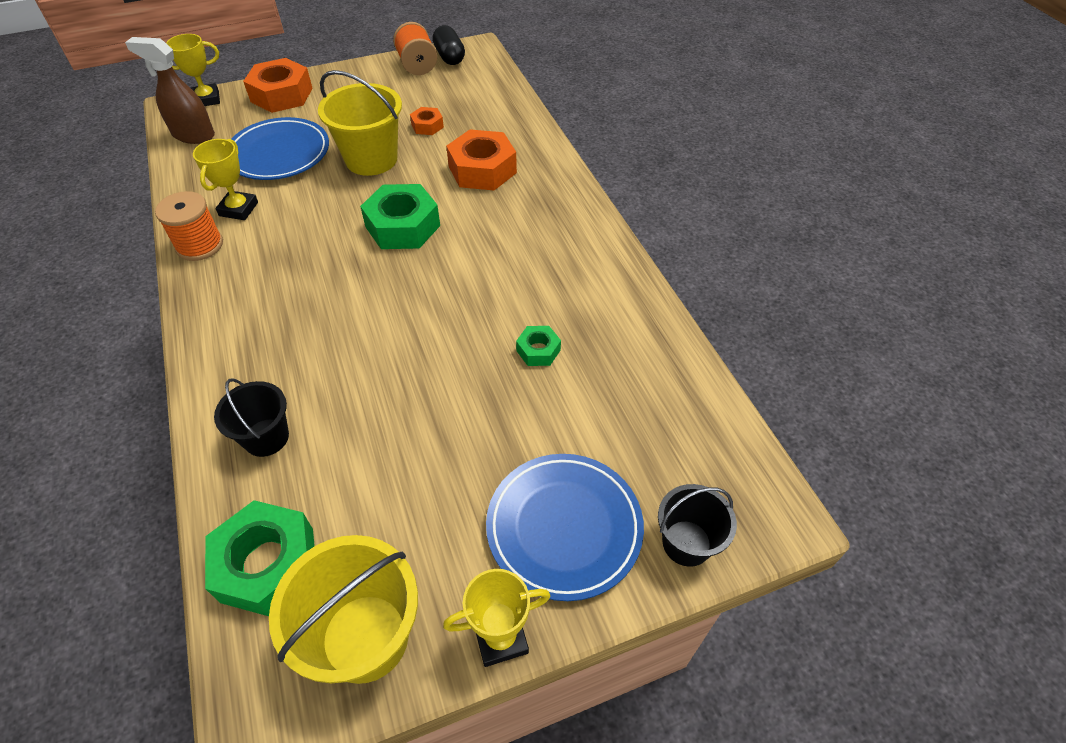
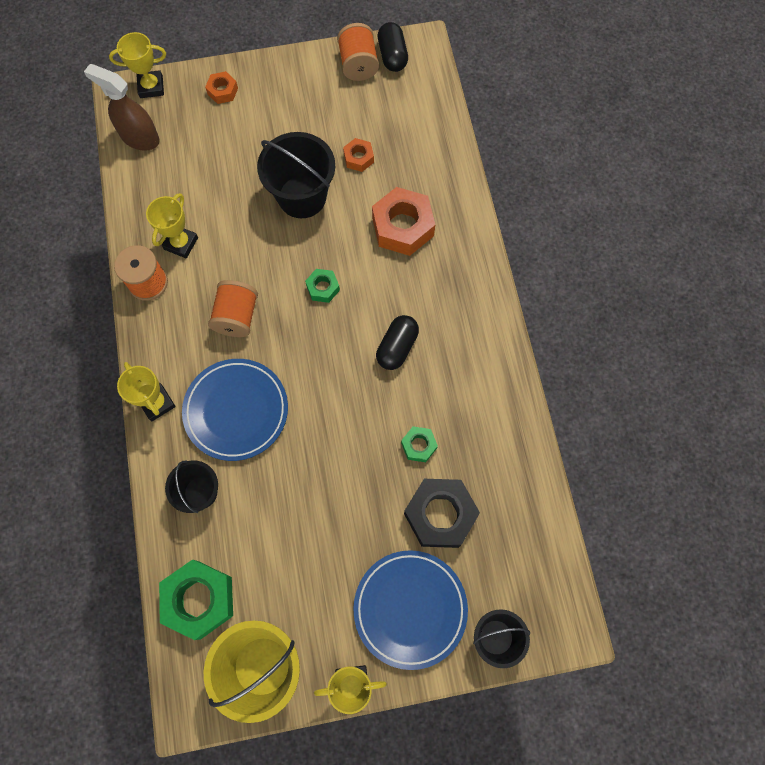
camera: 10 degrees right, 20 degrees up
(208, 353) = (157, 403): none -> yellow trophy
(279, 154) = (218, 176): blue plate -> blue plate (236, 410)
(281, 95) = (222, 91): orange nut -> orange nut, size x0.51
(305, 262) = (237, 316): none -> orange spool
(371, 159) = (302, 197): yellow bucket -> black bucket
(402, 226) = (323, 288): green nut -> green nut, size x0.51
(494, 265) = (397, 347): none -> black capsule
(580, 416) = (440, 514): none -> black nut

